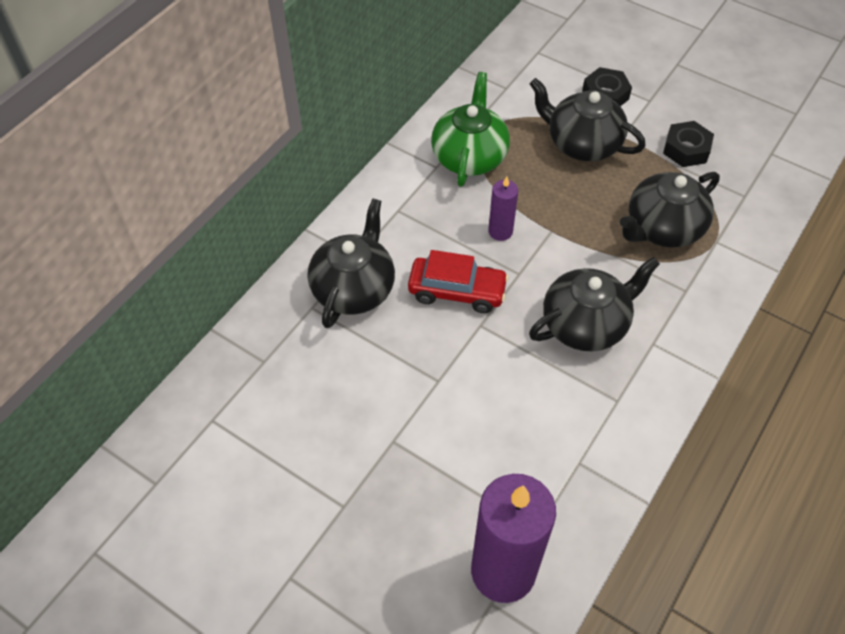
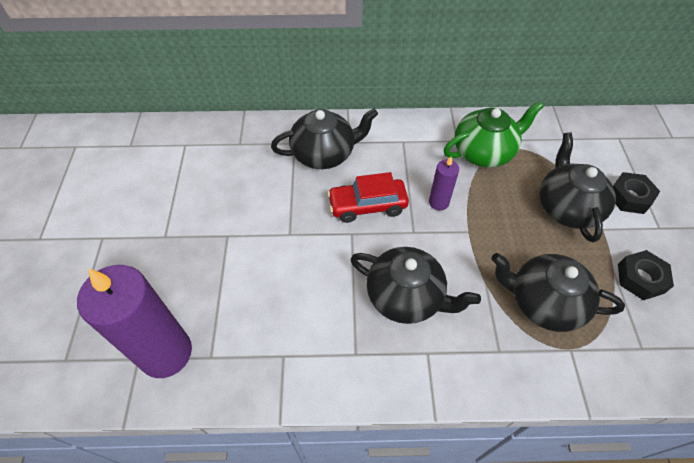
camera: 55 degrees right, 0 degrees up
(457, 291) = (367, 206): red car -> red car turned 105 degrees clockwise

